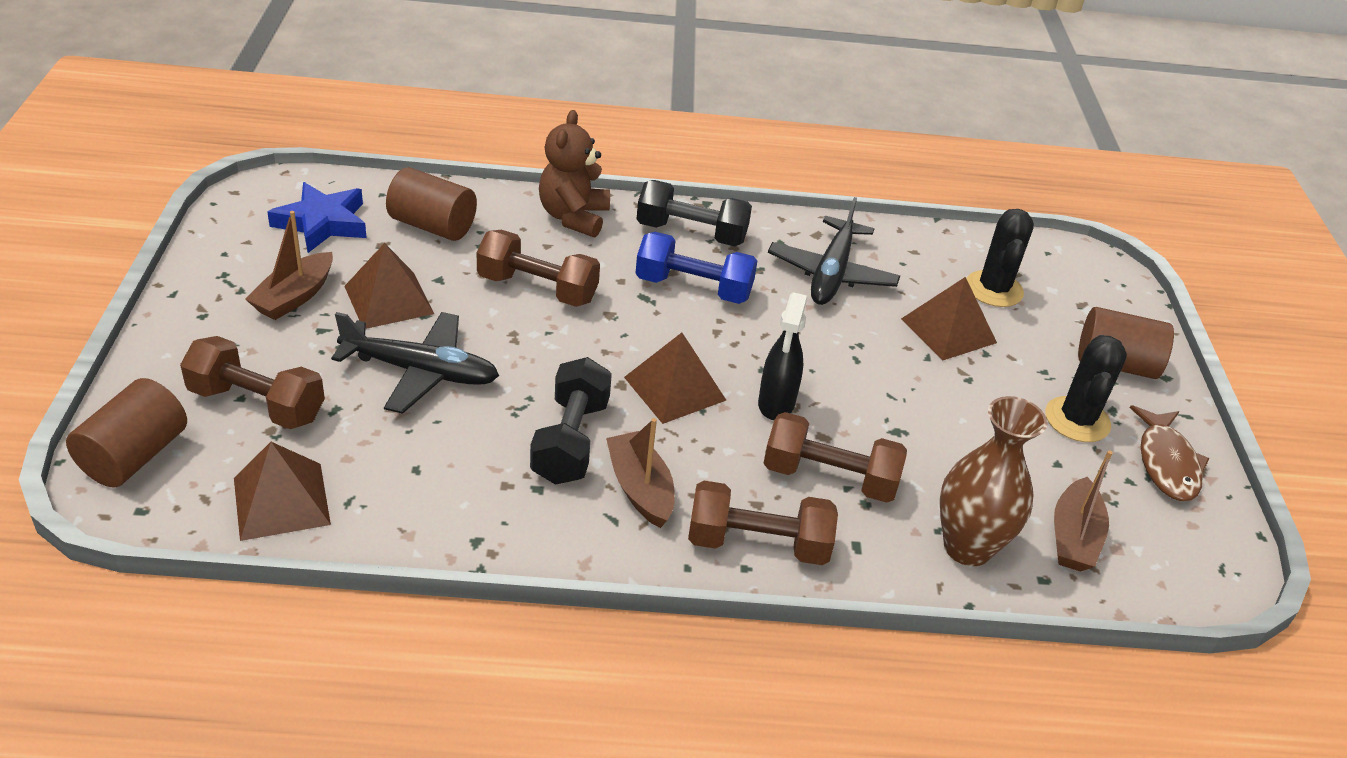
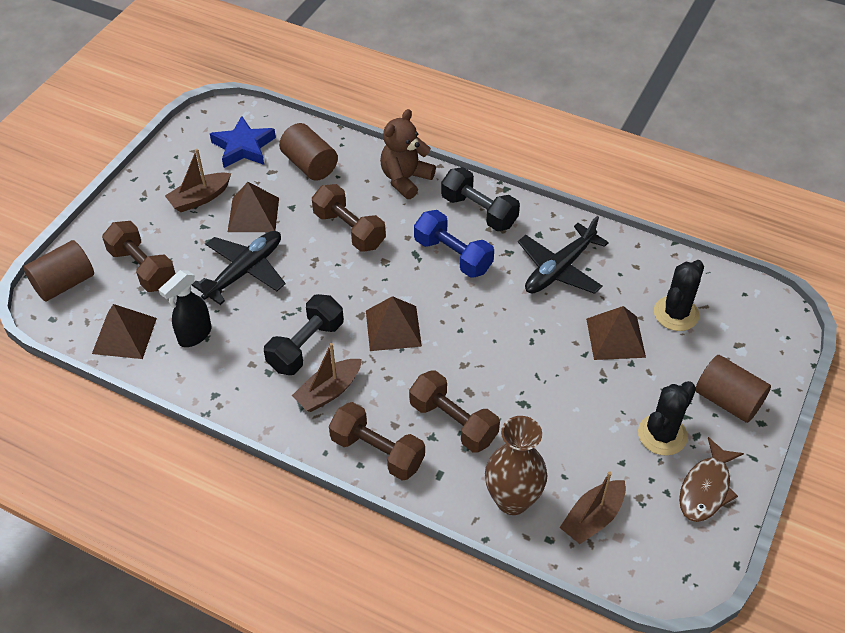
camera: 30 degrees right, 10 degrees up
(420, 371) = (244, 271): black plane -> black plane turned 90 degrees counterclockwise
(640, 488) = (328, 391): brown boat -> brown boat turned 135 degrees counterclockwise
(776, 404) = (452, 359): black spray bottle -> black spray bottle (194, 335)

